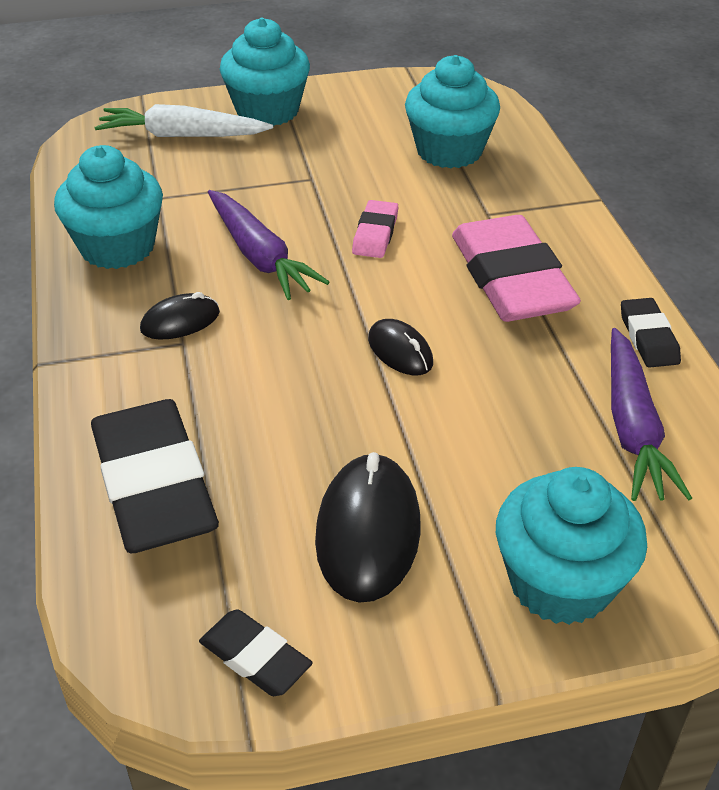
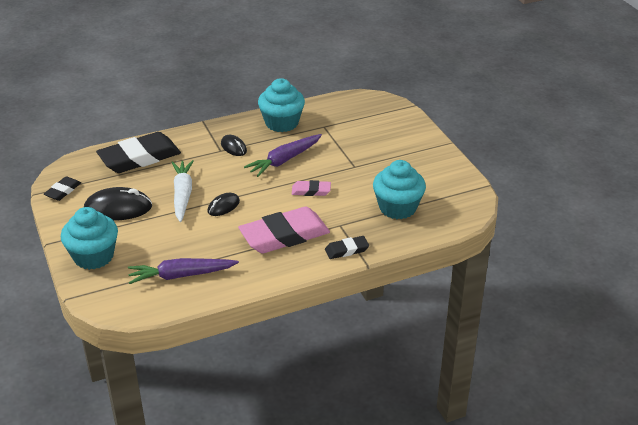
camera: 80 degrees right, 5 degrees down
(182, 135) = (380, 123): white carrot -> white carrot (182, 195)
(267, 111) = (415, 144): turquoise cupcake -> none
(648, 337) = (246, 281): black eraser -> black eraser (346, 250)

